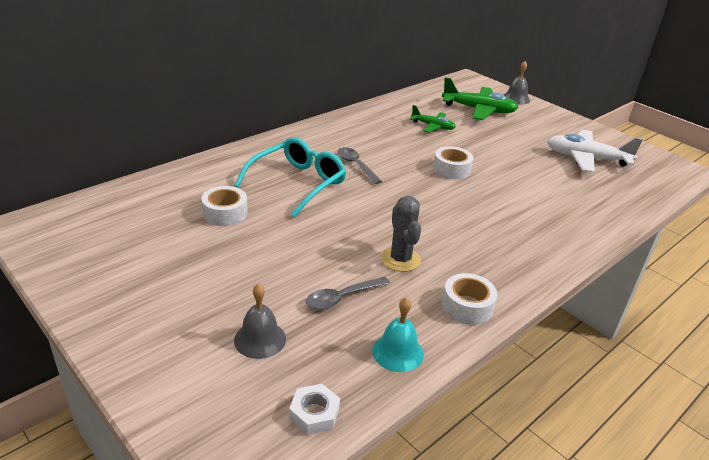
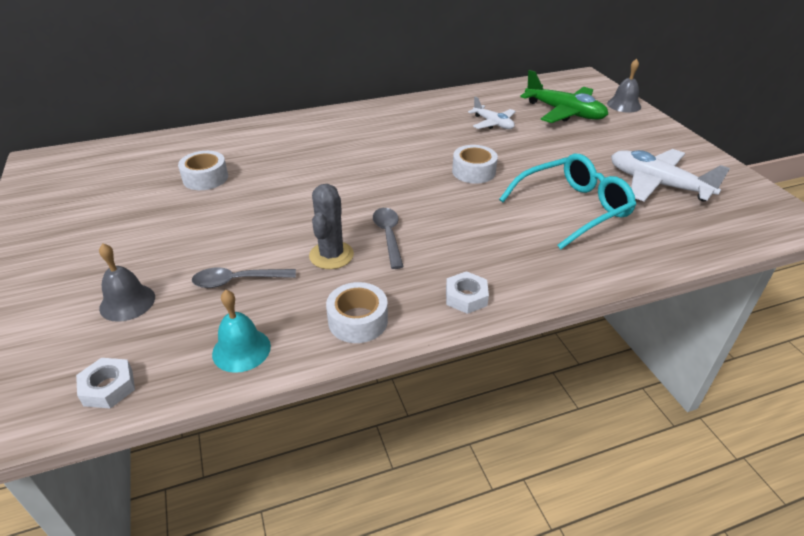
camera: 25 degrees right, 5 degrees up
(297, 183) = (298, 161): turquoise glasses -> turquoise glasses (572, 208)
(356, 165) = (372, 152): grey spoon -> grey spoon (388, 236)
(432, 126) = (493, 123): green plane -> white plane
(528, 269) = (466, 297): none -> white nut

